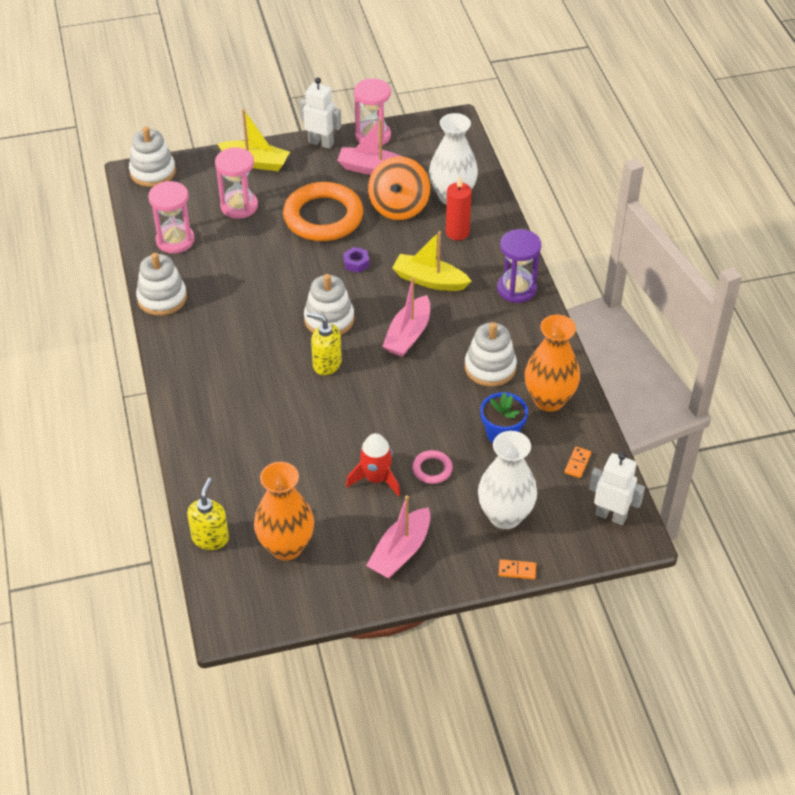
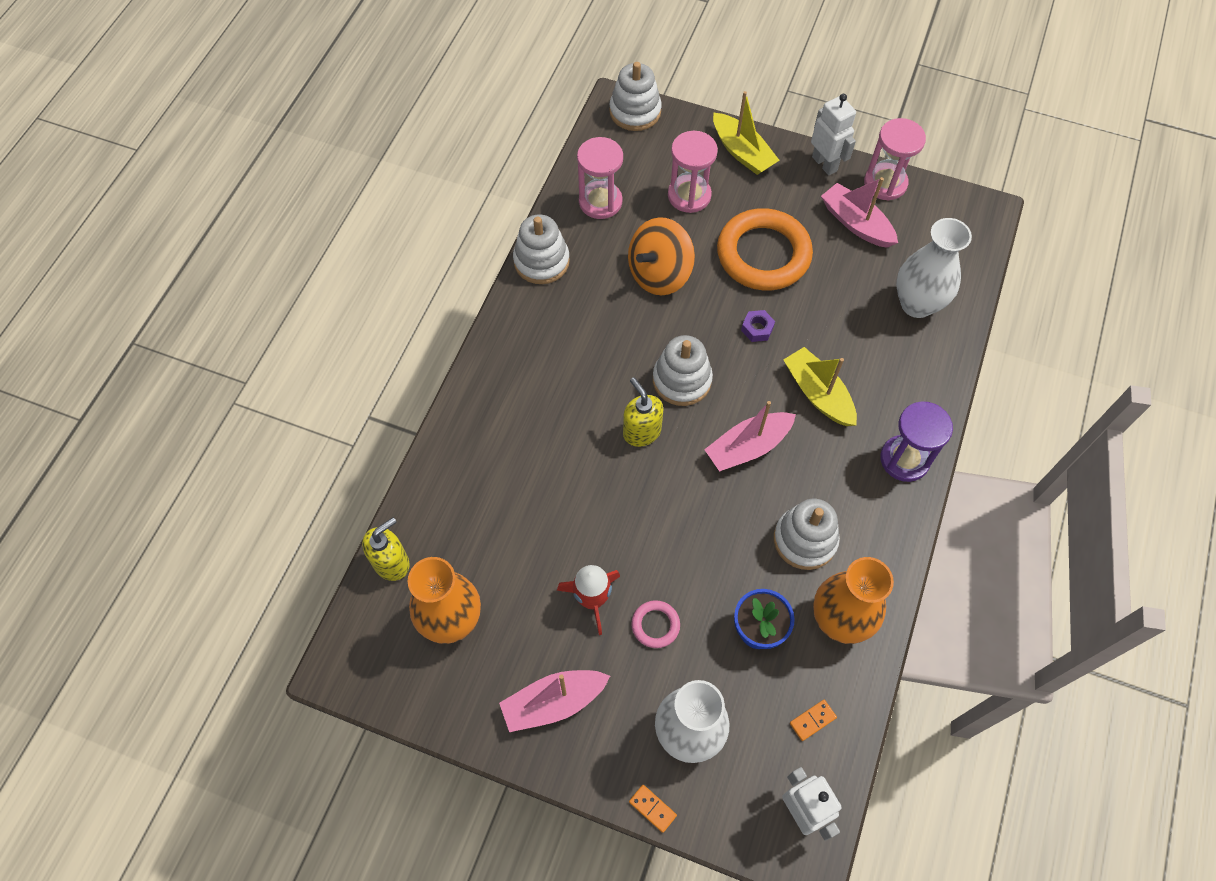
camera: 35 degrees right, 15 degrees up
(399, 206) = (850, 285): orange spinning top -> orange spinning top (659, 274)
(457, 232) = (890, 351): red candle -> none

